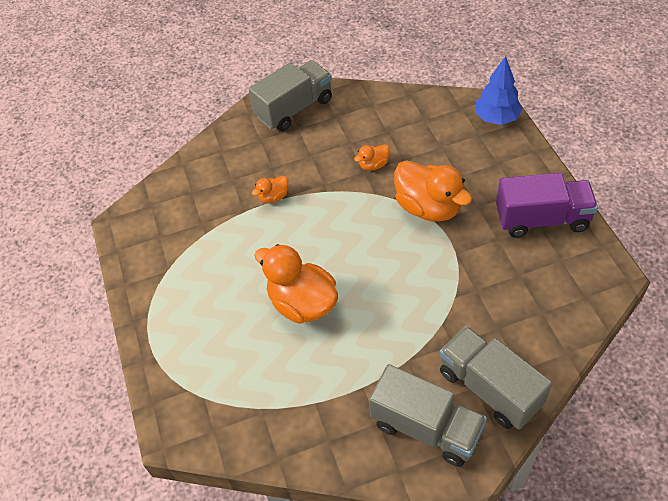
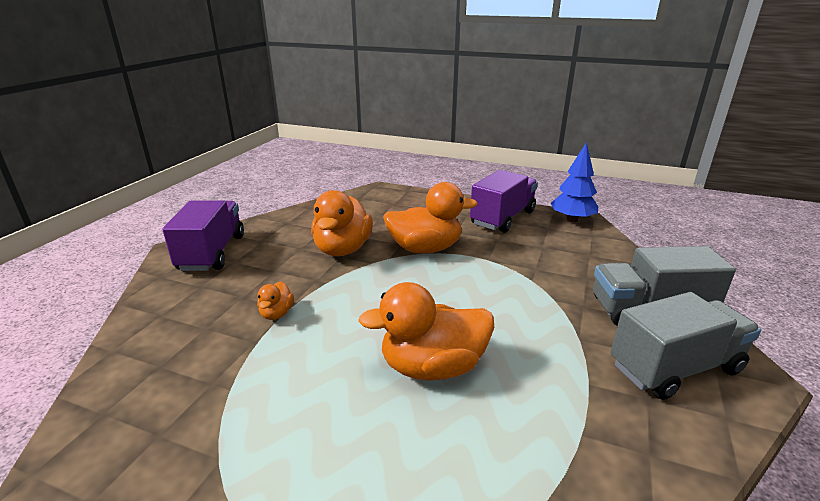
camera: 55 degrees left, 25 degrees down
(294, 108) = (212, 253): grey truck -> purple truck
(373, 165) = (343, 249): orange duck -> orange duck, size x2.13
(496, 118) = (392, 193): blue tree -> blue tree (572, 219)

